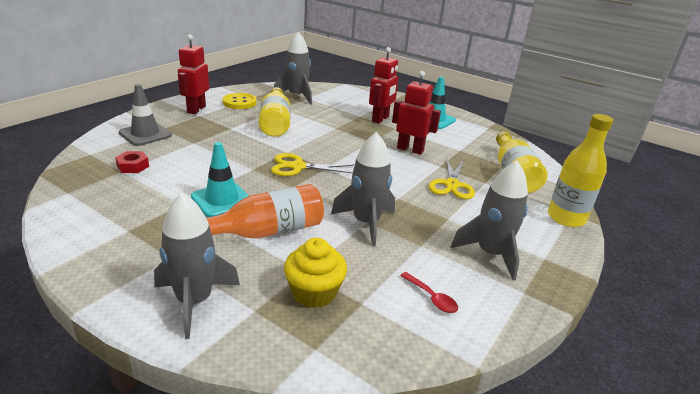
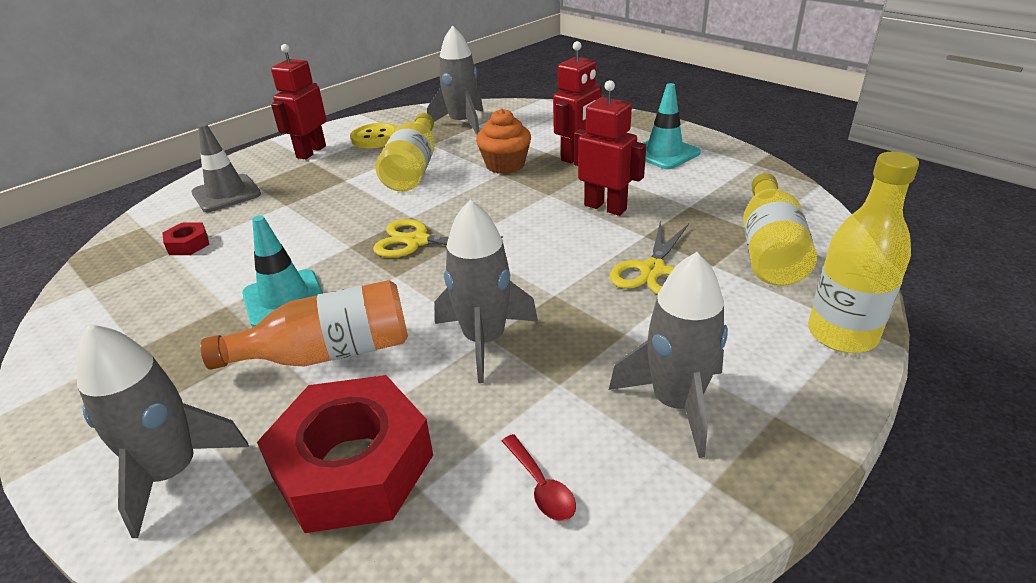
camera: 15 degrees right, 5 degrees up
(314, 292) = (353, 466): yellow cupcake -> red nut
(336, 123) = (505, 165): none -> orange cupcake

